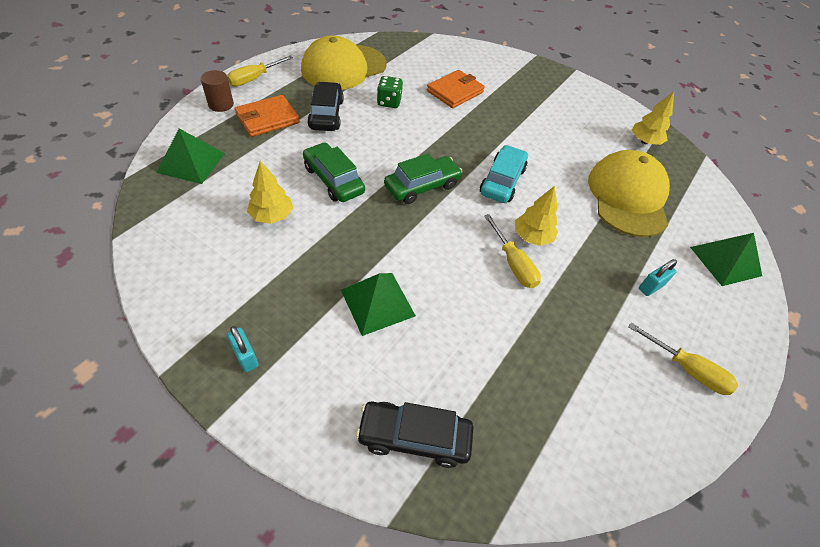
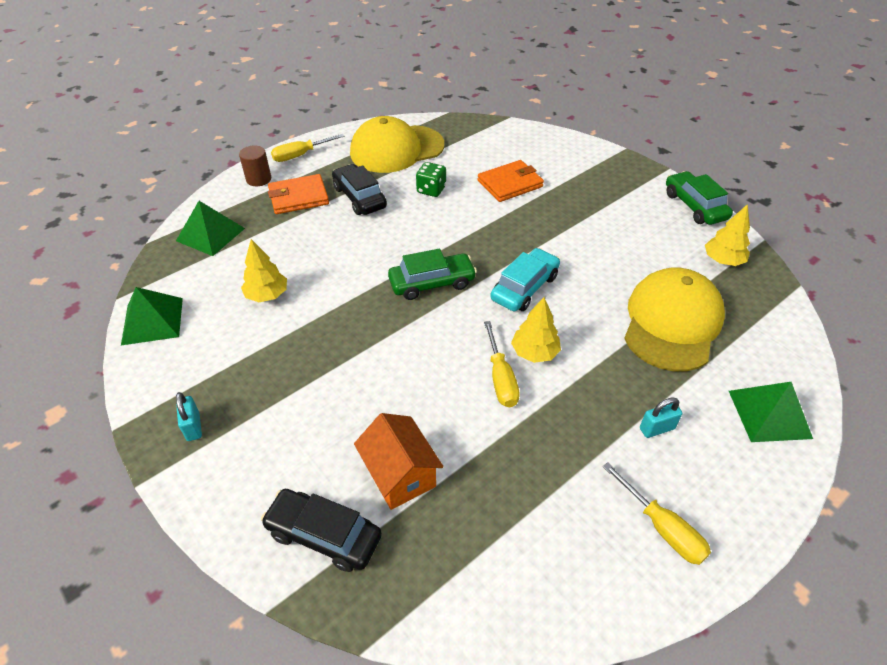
camera: 20 degrees right, 5 degrees down
(326, 114) = (359, 197): black car -> black car turned 45 degrees counterclockwise
(333, 180) = (341, 266): green car -> green car (694, 206)
(378, 303) = (339, 396): green pyramid -> green pyramid (152, 321)
(461, 366) = (400, 475): none -> orange house

